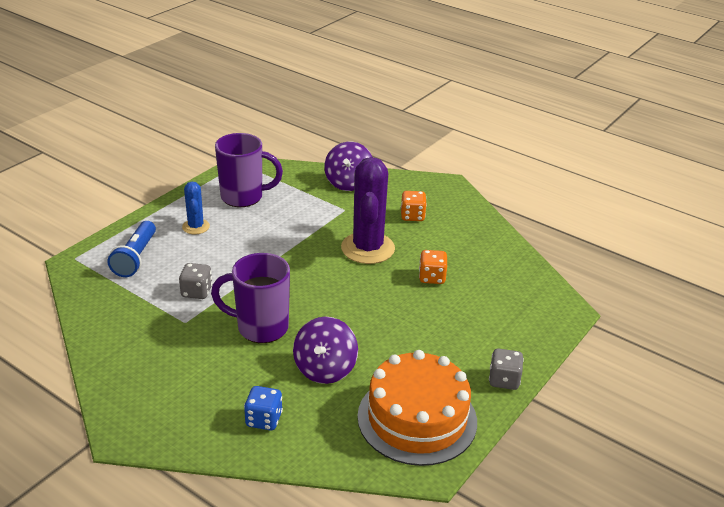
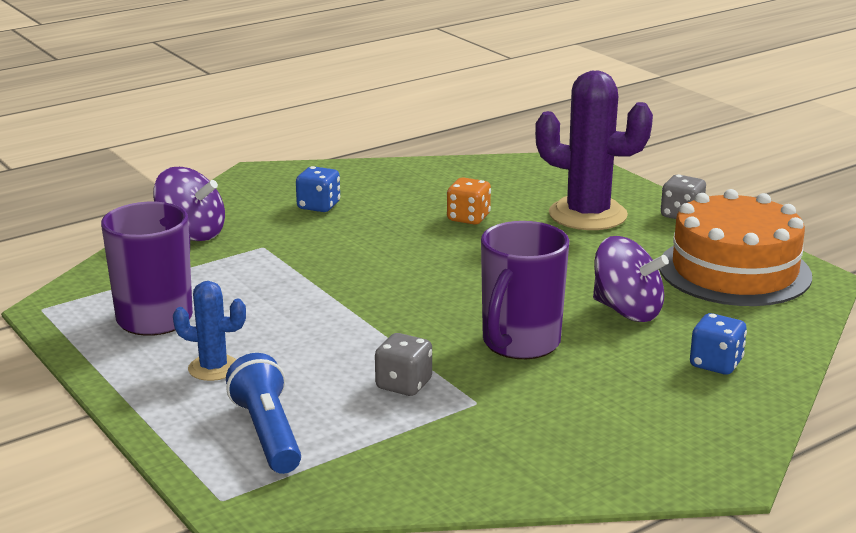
camera: 70 degrees left, 10 degrees down
(135, 258) = (268, 433): blue flashlight -> blue flashlight turned 135 degrees counterclockwise
(368, 248) = (375, 246): purple cactus -> purple cactus (587, 215)
(412, 216) = (318, 206): orange dice -> blue dice

